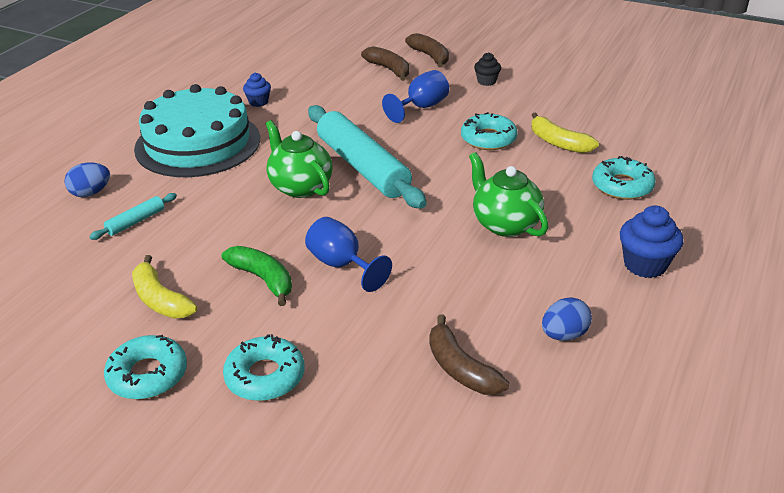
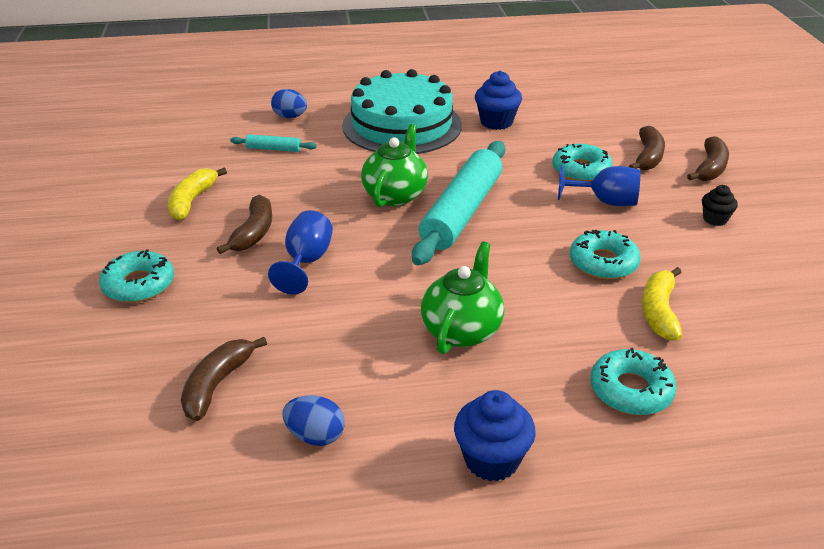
camera: 55 degrees right, 0 degrees up
(148, 375) = (107, 234): turquoise donut -> turquoise donut (581, 170)
(258, 102) = (496, 122): blue cupcake -> blue cupcake, size x1.64
(263, 279) = (254, 232): green banana -> brown banana

